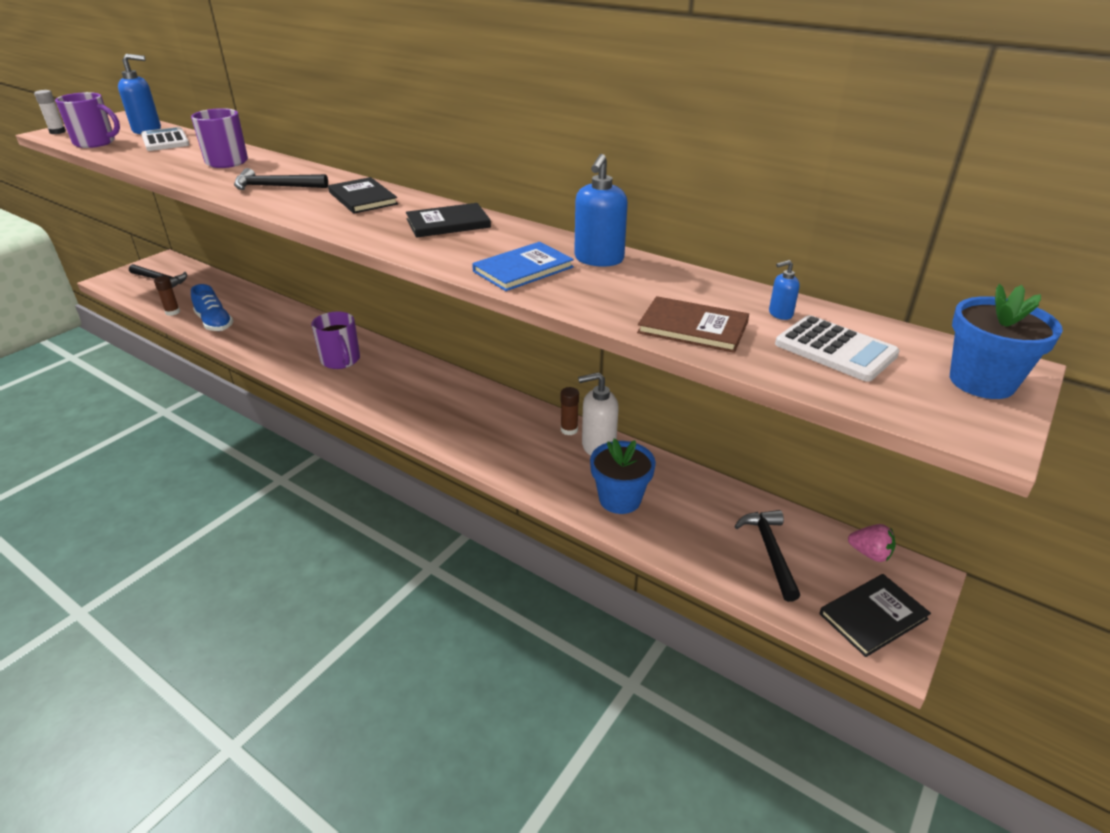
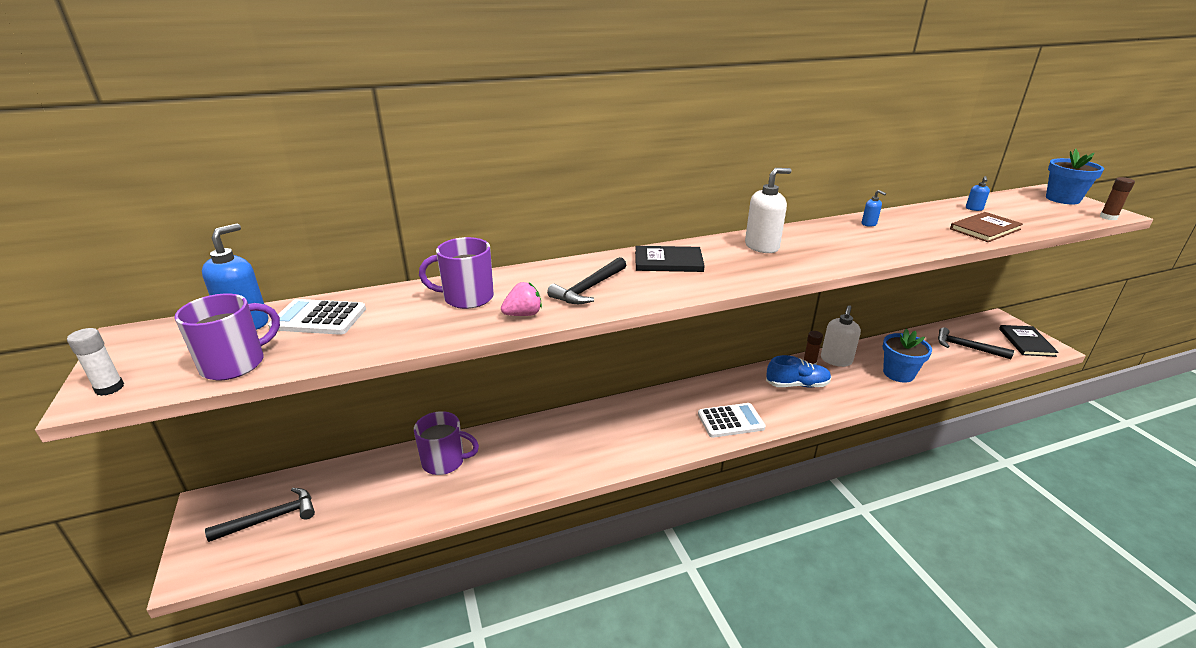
camera: 55 degrees left, 5 degrees down
(172, 312) = (378, 525): brown glue stick -> brown glue stick (1108, 217)
(215, 323) = (449, 496): blue shoe -> blue shoe (797, 385)
(341, 360) = (618, 433): purple mug -> purple mug (444, 461)
(448, 223) = (762, 247): black book -> white soap dispenser
(523, 269) = (872, 245): blue book -> none
(599, 259) = (869, 224): blue soap dispenser -> blue soap dispenser, size x0.49
(835, 349) = (1022, 211): white calculator -> white calculator (730, 421)
(870, 554) = (977, 323): pink strawberry -> pink strawberry (523, 314)

